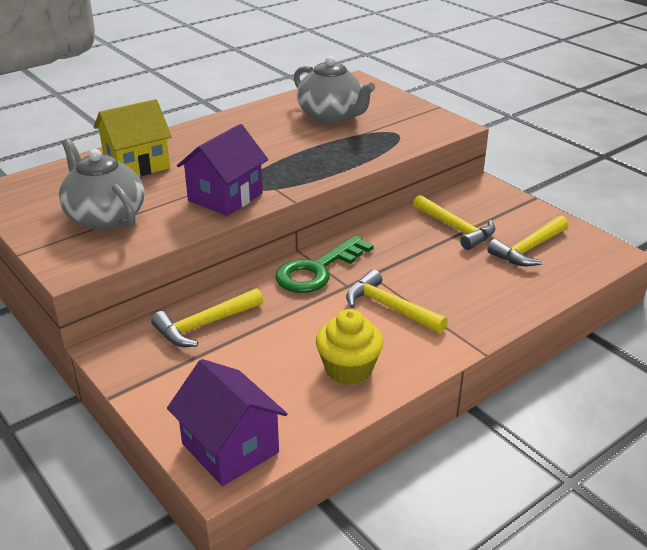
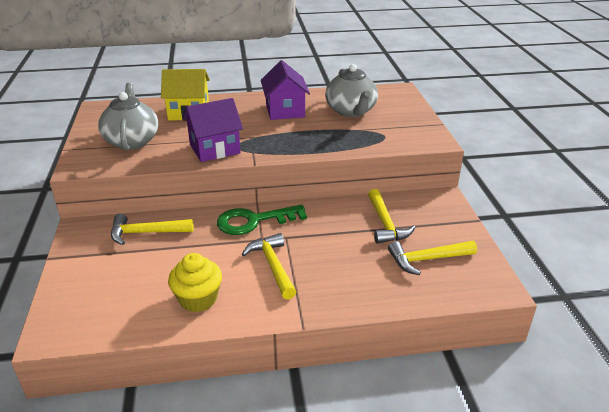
camera: 30 degrees right, 0 degrees up
(230, 448) = (72, 321): purple house -> purple house (285, 110)

